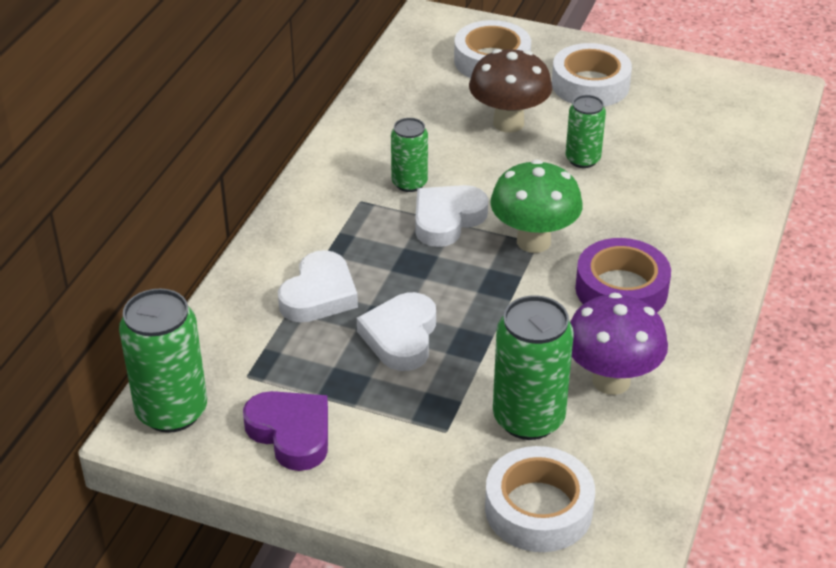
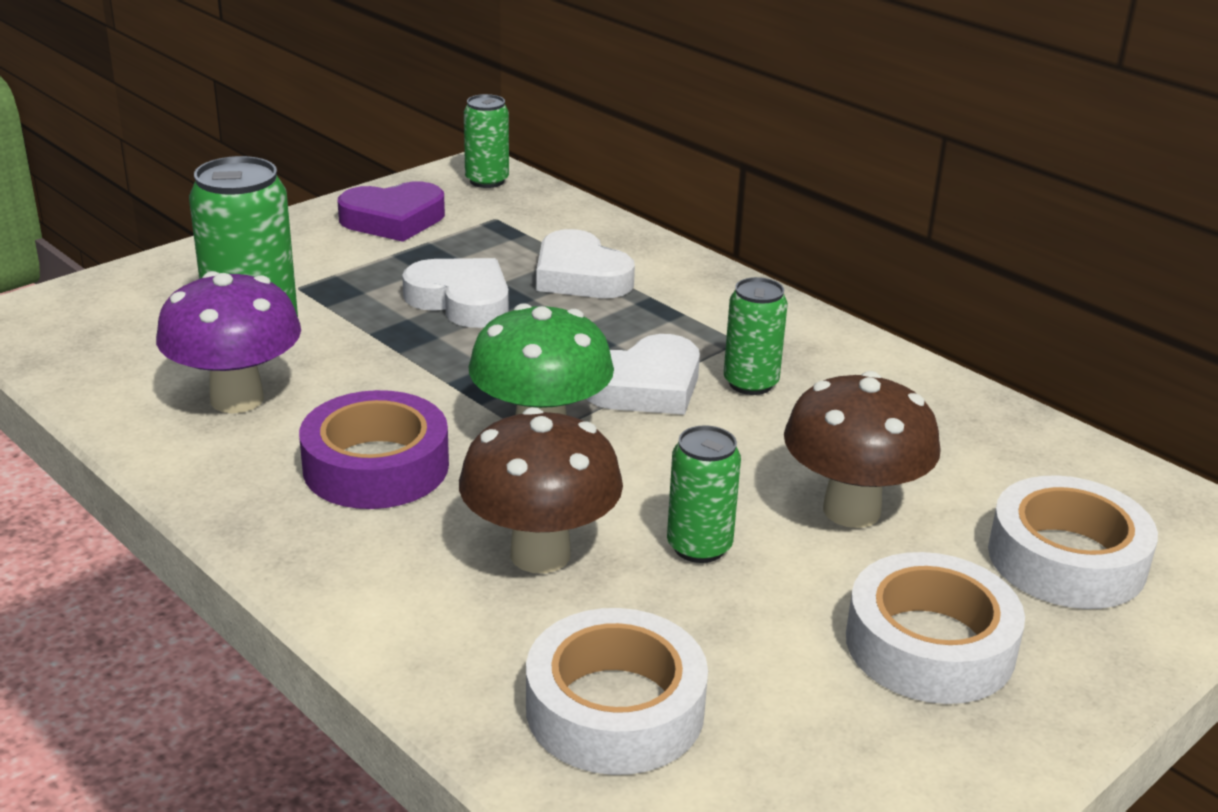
camera: 115 degrees right, 10 degrees down
(172, 411) = (487, 181): green can -> green can, size x0.60
(447, 219) = (646, 387): white heart -> white heart turned 75 degrees clockwise
(538, 509) = (138, 301): white tape -> white tape (615, 708)
(637, 204) = (540, 554): none -> brown mushroom

